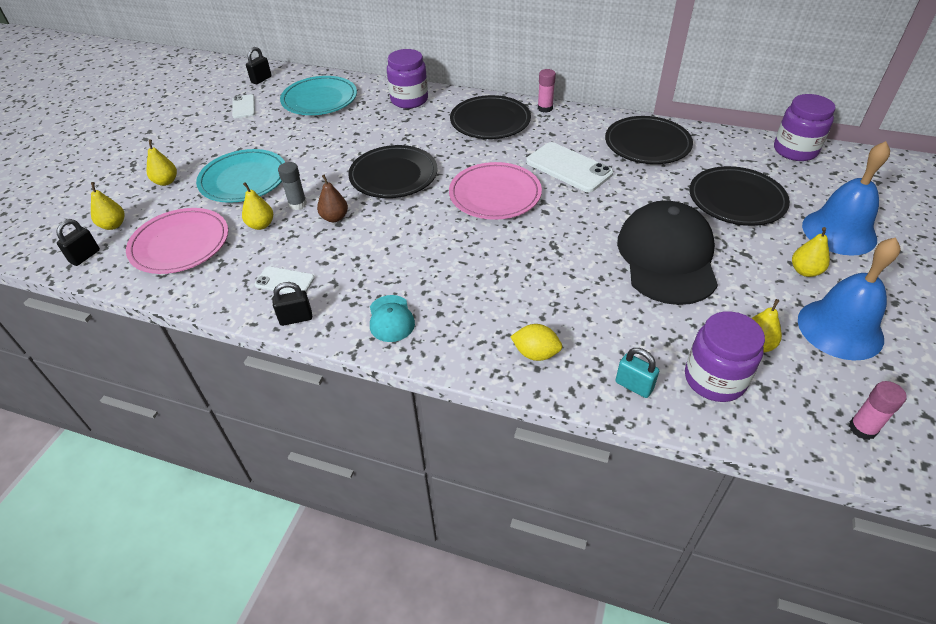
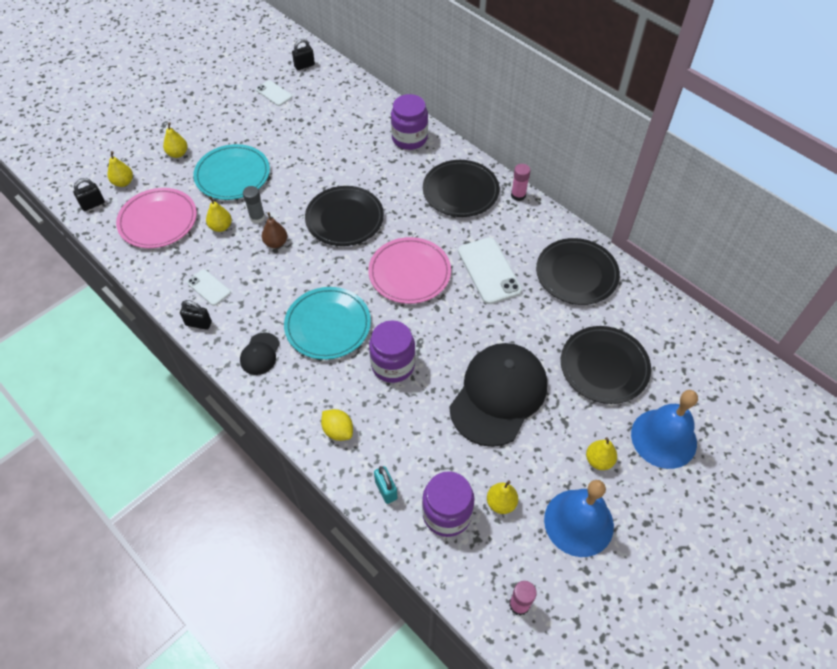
camera: 25 degrees right, 10 degrees up
(243, 107) = (274, 93): white phone -> white phone turned 60 degrees counterclockwise
(319, 99) = (337, 108): turquoise plate -> turquoise plate (328, 325)
(391, 319) = (260, 354): turquoise cap -> black cap
(795, 150) = (705, 338): purple jar -> purple jar (393, 365)

